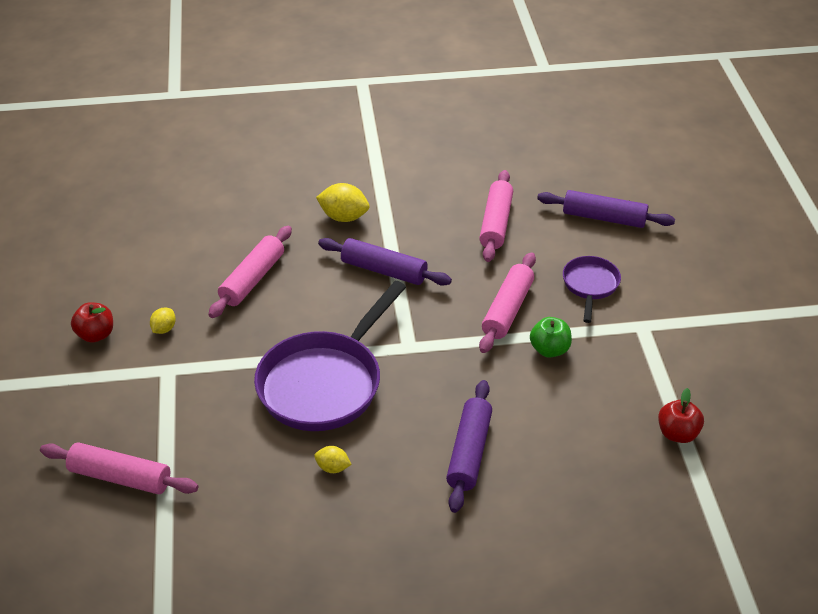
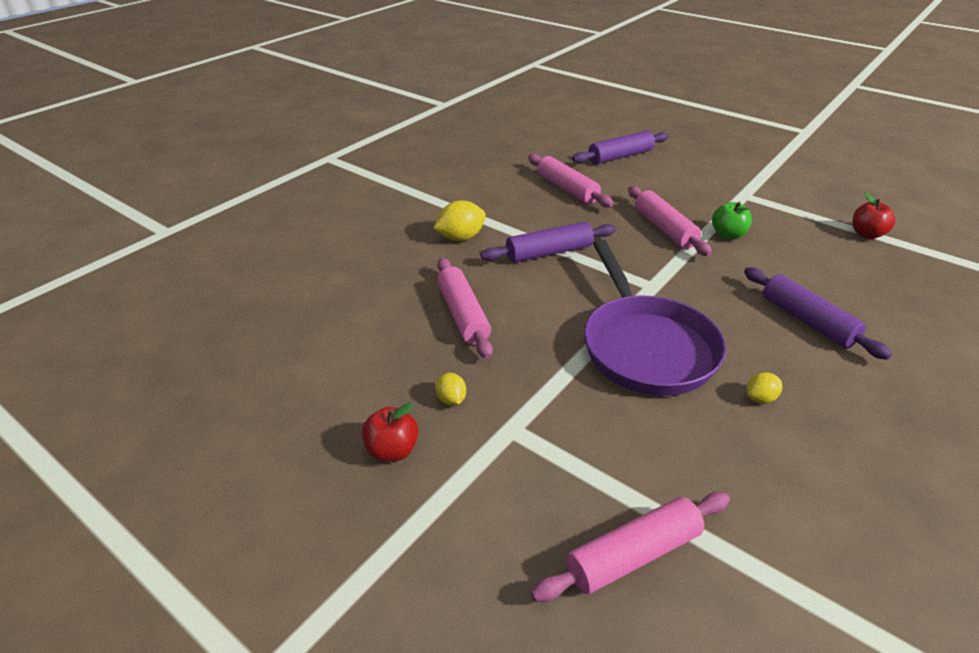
camera: 45 degrees left, 5 degrees down
(590, 285) = (680, 191): purple pan -> none

